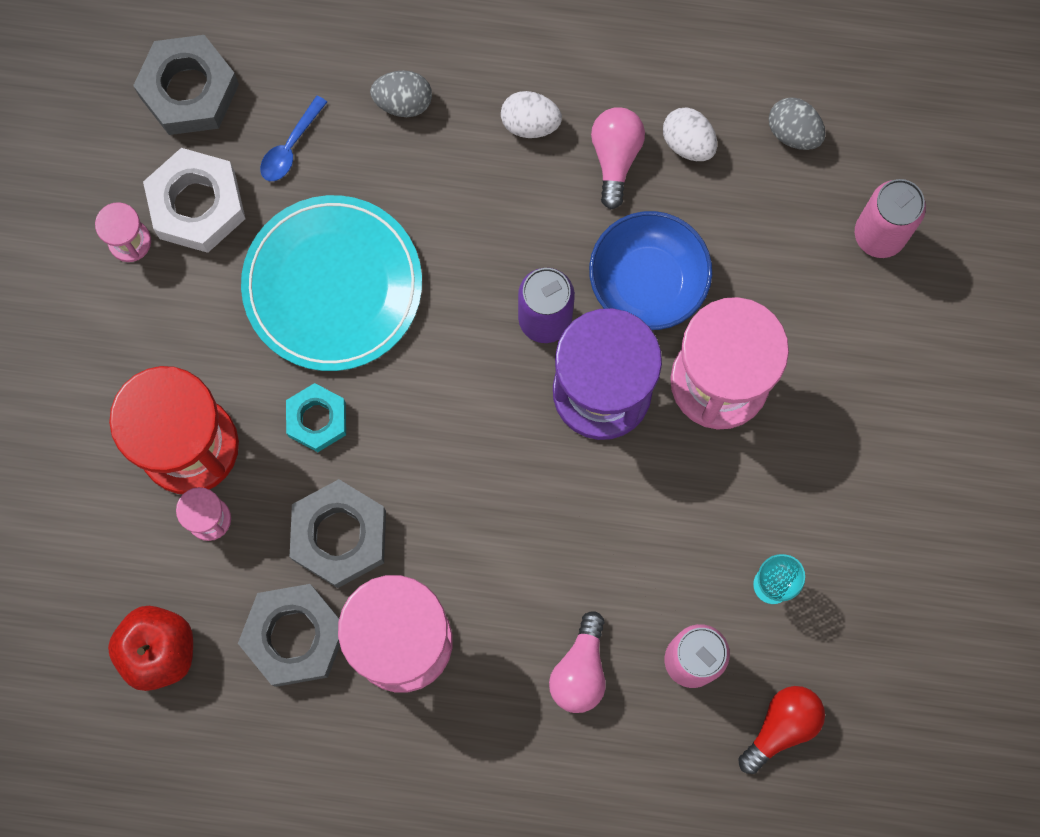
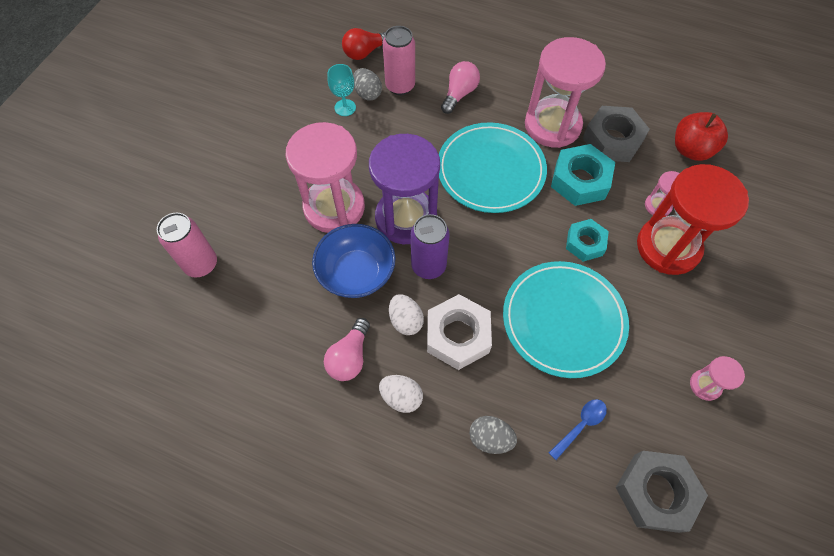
camera: 165 degrees left, 15 degrees down
(197, 205) = (654, 399): white nut -> white nut (457, 335)
(339, 536) = (580, 180): grey nut -> turquoise nut
(489, 517) = (490, 170): none -> turquoise plate
(688, 142) = (296, 354): white egg -> white egg (405, 321)
(793, 132) = (223, 343): grey egg -> grey egg (367, 93)

